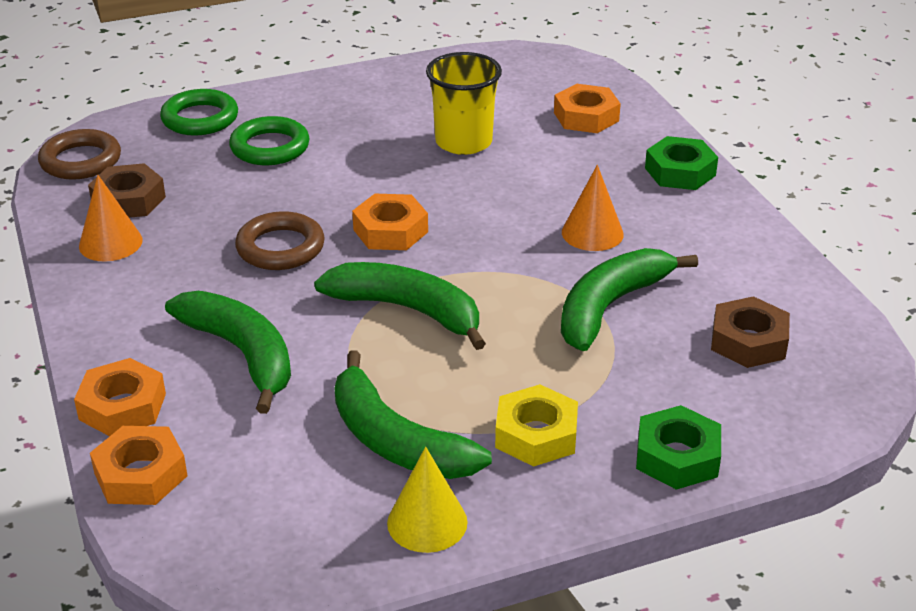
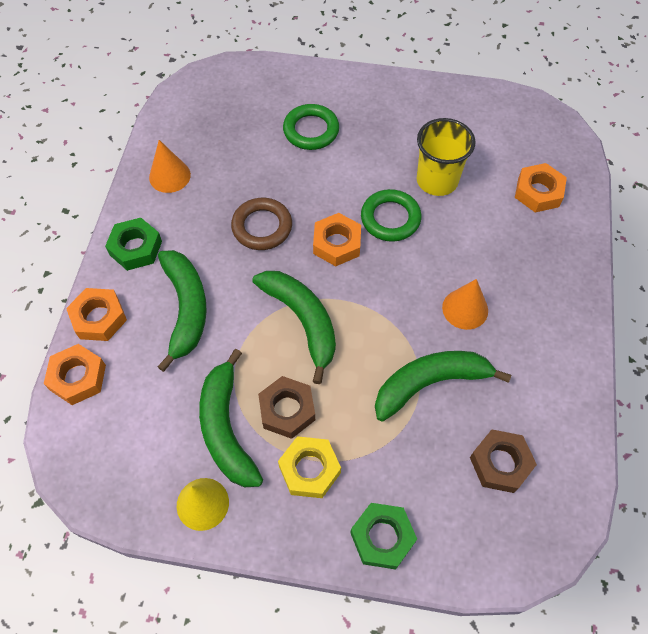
camera: 30 degrees right, 25 degrees up
(81, 161) = (194, 93): brown ring -> none
(128, 200) = (201, 142): brown nut -> brown nut (287, 410)
(200, 118) = (285, 84): green ring -> green ring (390, 218)
(680, 172) = (567, 278): green nut -> green nut (135, 248)

